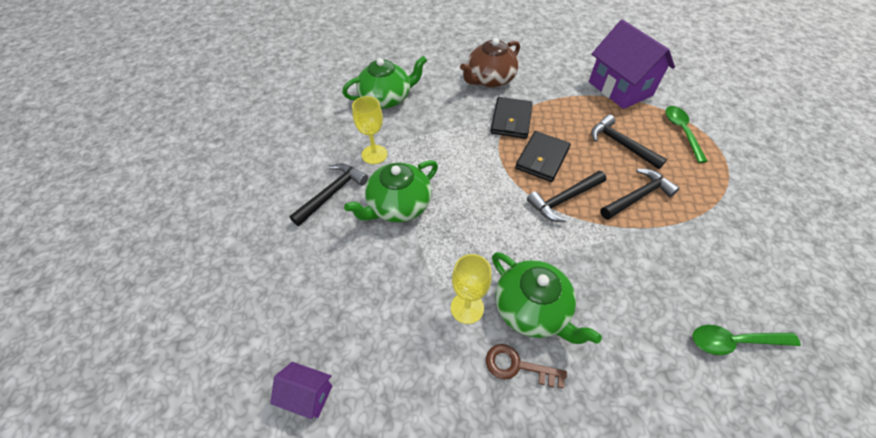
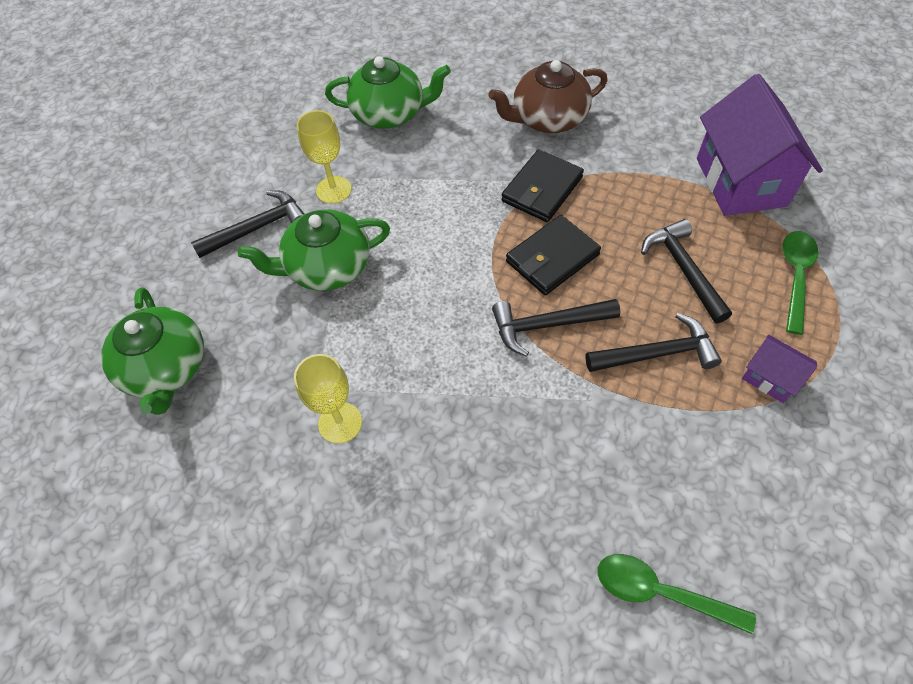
camera: 25 degrees right, 5 degrees up
(308, 395) = (120, 455): purple house -> purple house (770, 378)
(517, 366) = (360, 512): brown key -> none
(532, 309) = (417, 453): green teapot -> green teapot (166, 368)

